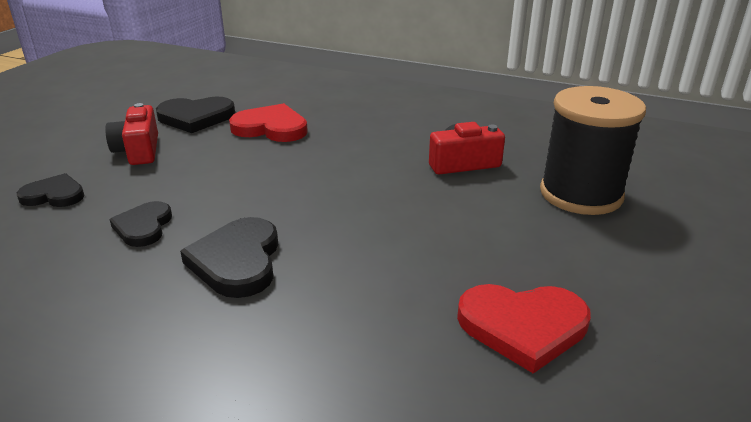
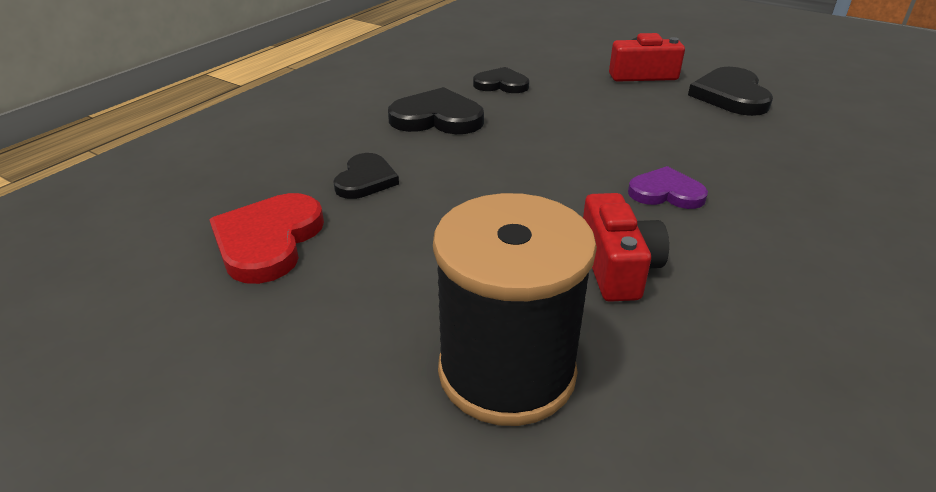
camera: 100 degrees right, 5 degrees up
(54, 195) = (558, 53): black heart -> black heart (365, 180)
(271, 128) = (712, 135): red heart -> none
(364, 147) = (666, 192): none -> purple heart

